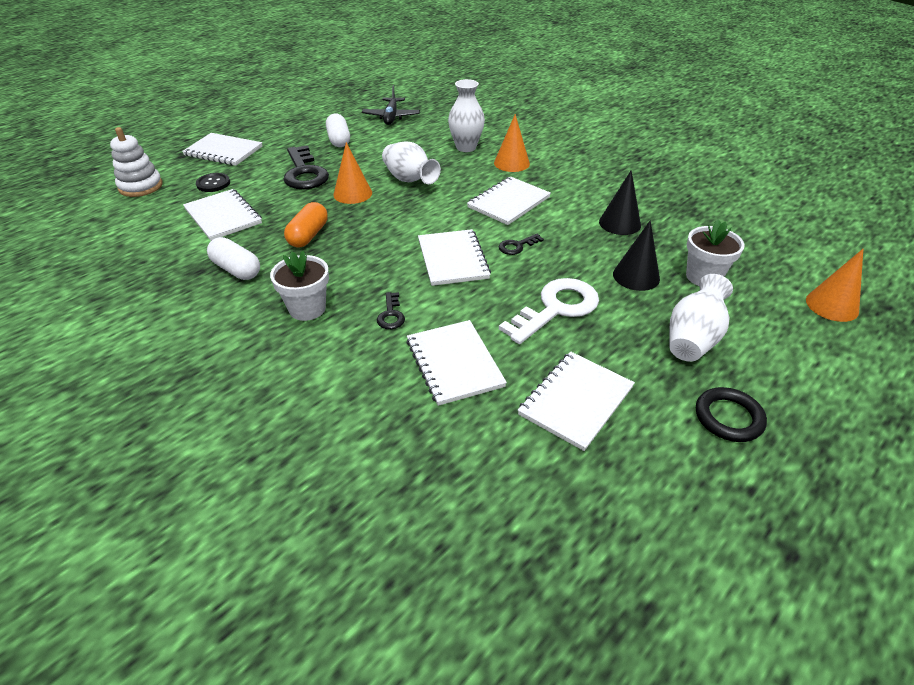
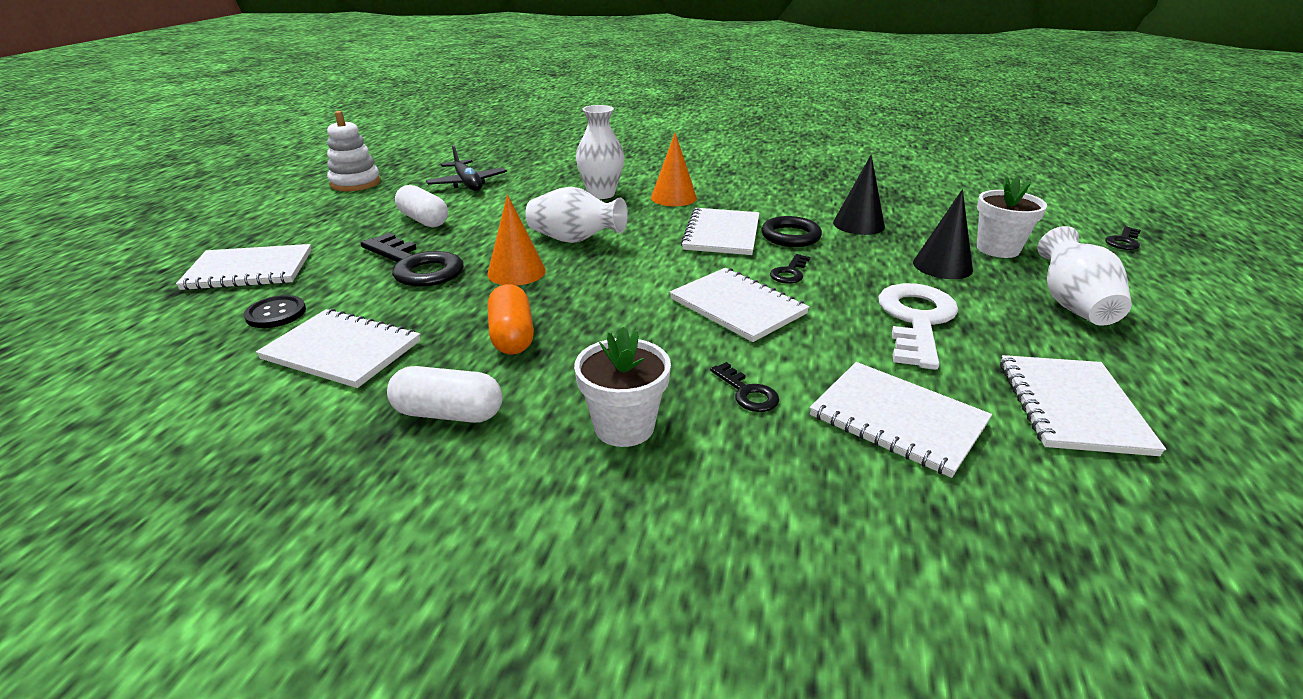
camera: 30 degrees left, 10 degrees down
(140, 186) = (134, 351): white stacking toy -> white stacking toy (355, 183)
(728, 418) = (1209, 365): black ring -> black ring (790, 236)
(832, 305) = (1123, 241): orange cone -> black key

